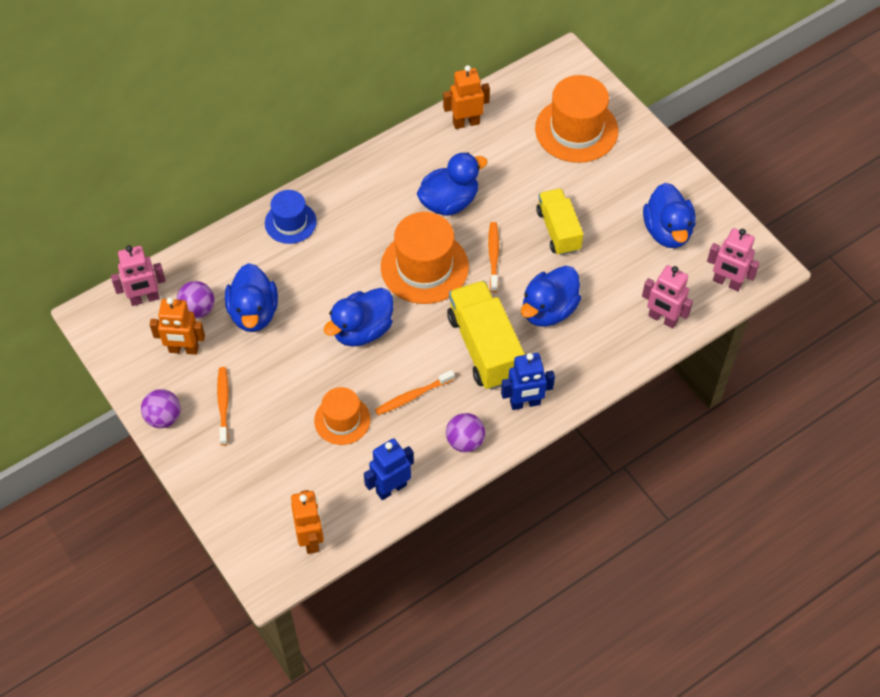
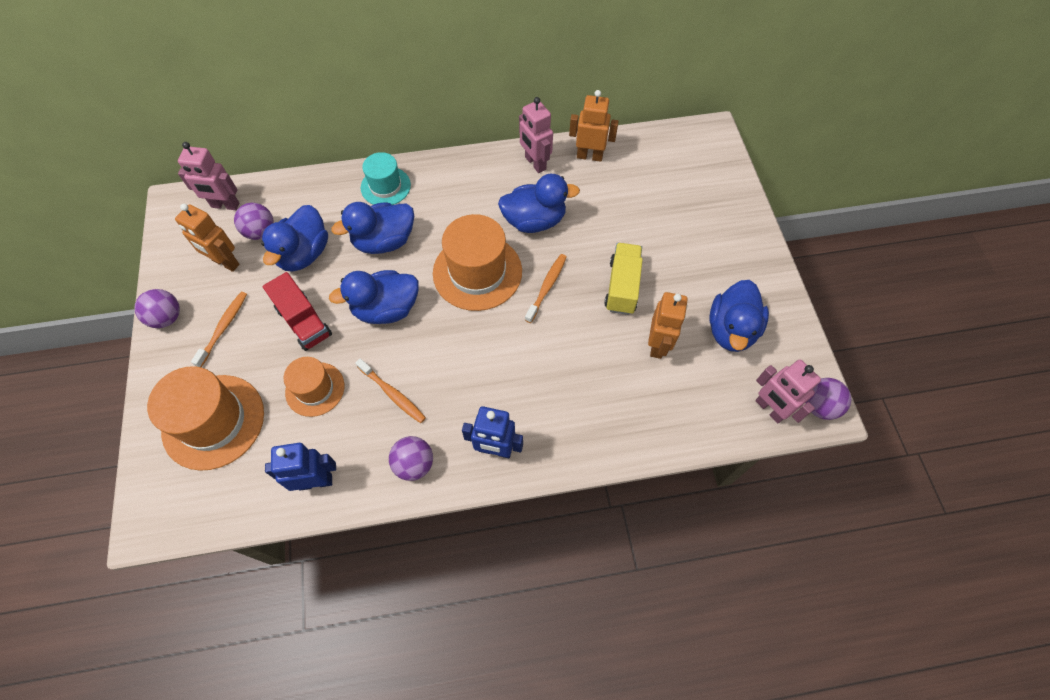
camera: 25 degrees right, 5 degrees up
(290, 222) = (385, 186): blue hat -> turquoise hat
(294, 370) = (304, 322): none -> red truck
(311, 539) = (210, 500): orange robot -> orange robot (658, 345)
(413, 396) = (393, 394): orange toothbrush -> orange toothbrush turned 135 degrees counterclockwise
(485, 347) = (488, 374): yellow truck -> none
(548, 310) = (570, 362): blue duck -> blue duck (384, 241)
(576, 130) = (689, 198): orange hat -> orange hat (213, 421)
(662, 319) = (682, 420): pink robot -> pink robot (535, 163)
(763, 265) = (819, 406): none -> purple ball

